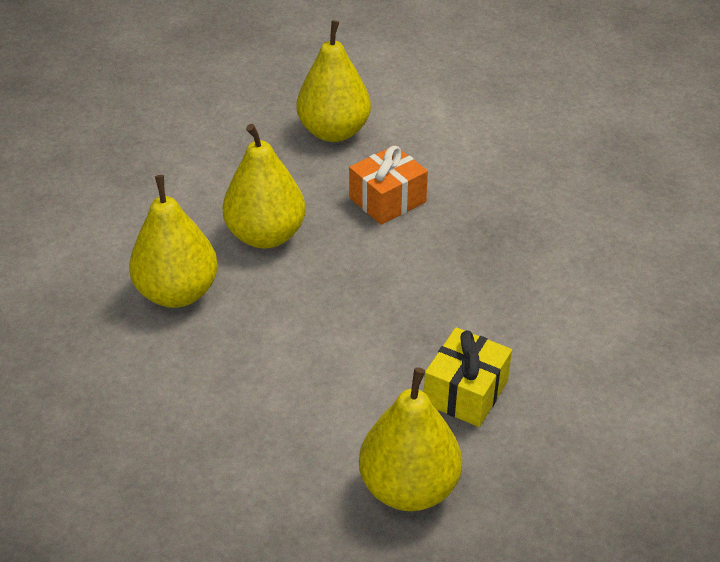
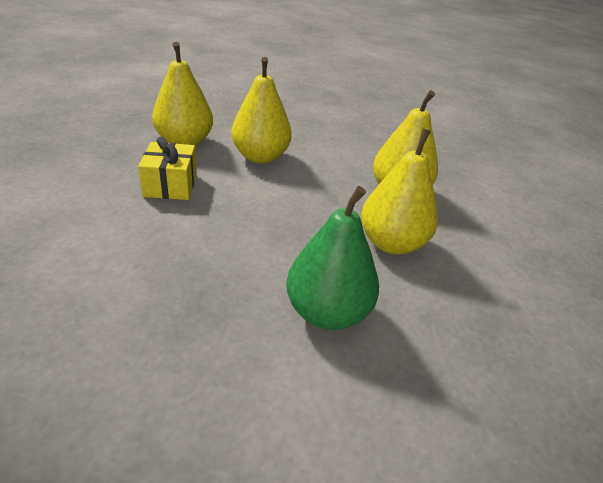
camera: 145 degrees right, 5 degrees down
(334, 132) = (463, 387): yellow pear -> yellow pear (260, 157)
(387, 200) = (327, 312): orange gift -> green pear

